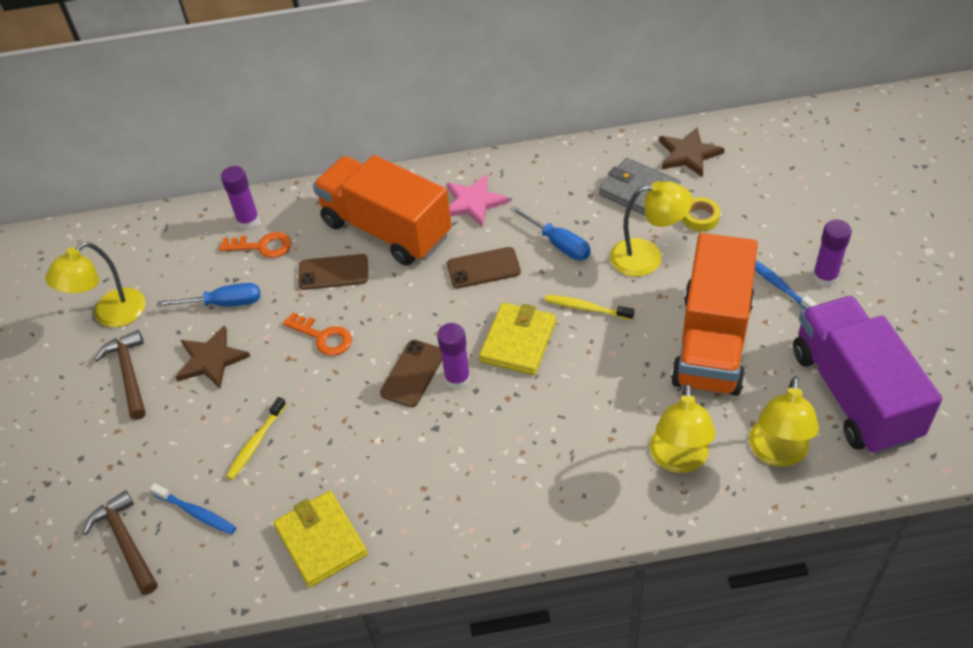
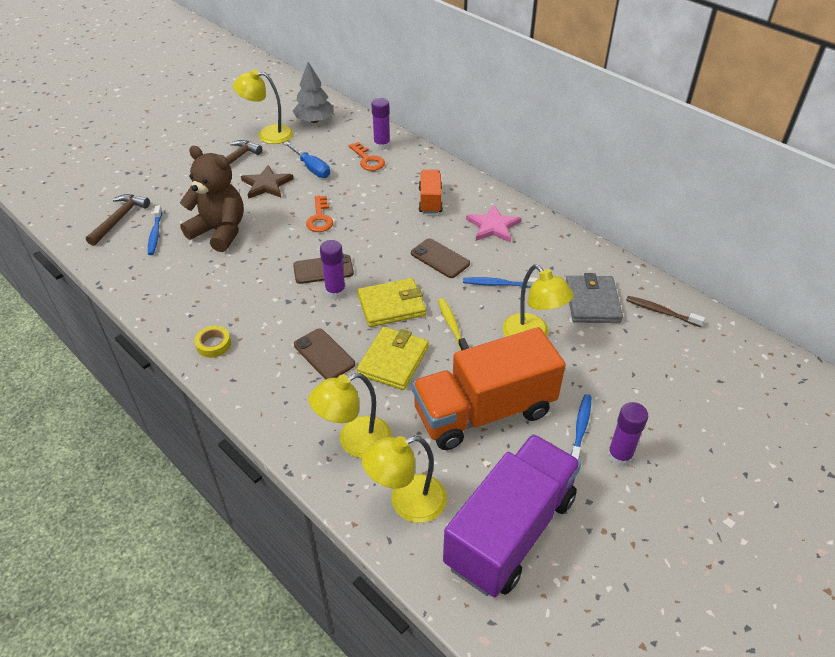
camera: 50 degrees right, 5 degrees down
(132, 258) = (314, 120): none -> grey tree
(256, 443) = (220, 232): yellow toothbrush -> brown teddy bear
(321, 541) = (167, 293): yellow wallet -> yellow wallet (393, 361)
(333, 272) = (374, 197): brown phone -> brown phone (324, 354)
(386, 229) = (430, 201): orange truck -> orange truck, size x0.49
(559, 244) = (497, 284): blue screwdriver -> blue toothbrush
(688, 154) = (661, 312): brown star -> brown toothbrush
(700, 217) = (603, 348): yellow tape -> yellow tape (213, 344)

